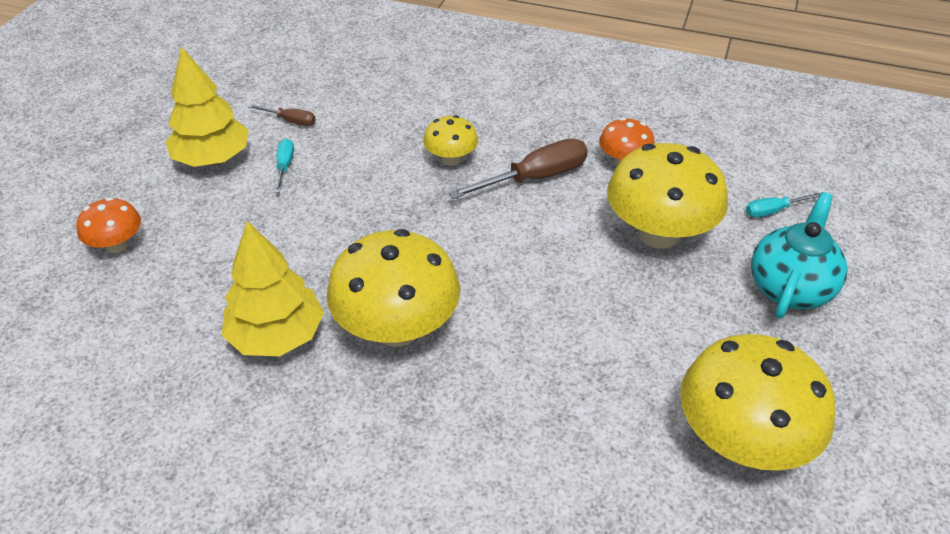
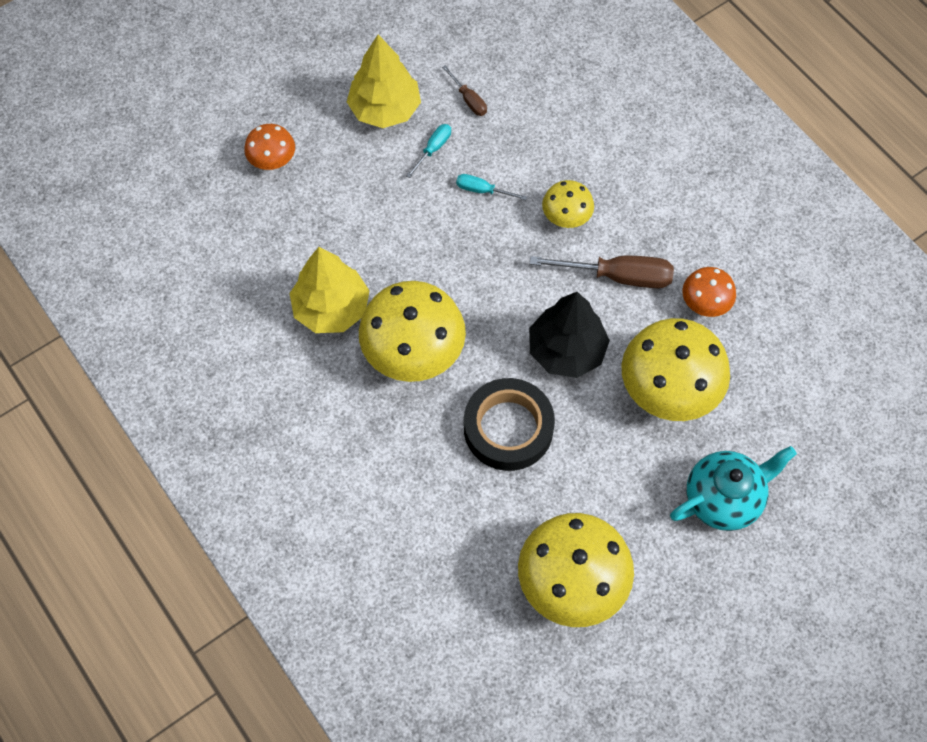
camera: 35 degrees right, 20 degrees up
(543, 251) = (566, 350): none -> black tree
(549, 341) = (508, 428): none -> black tape
(773, 211) = (782, 426): turquoise screwdriver -> turquoise screwdriver (482, 190)

